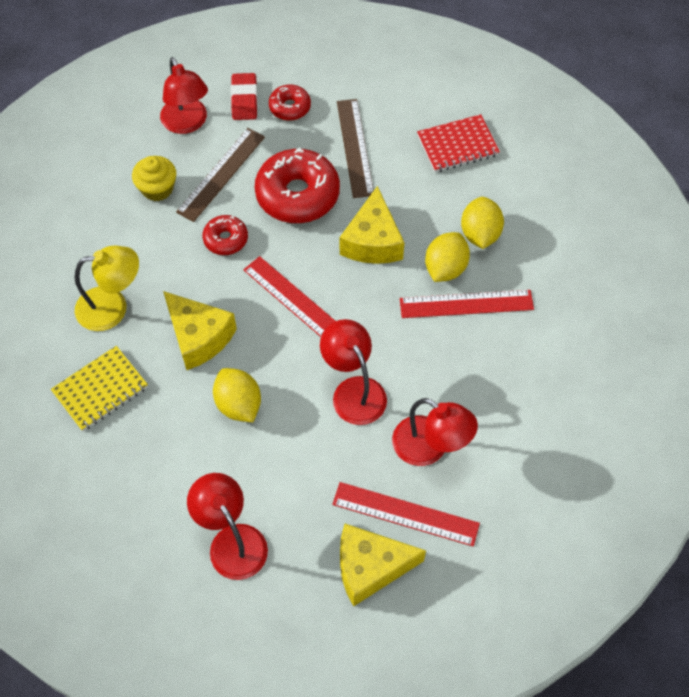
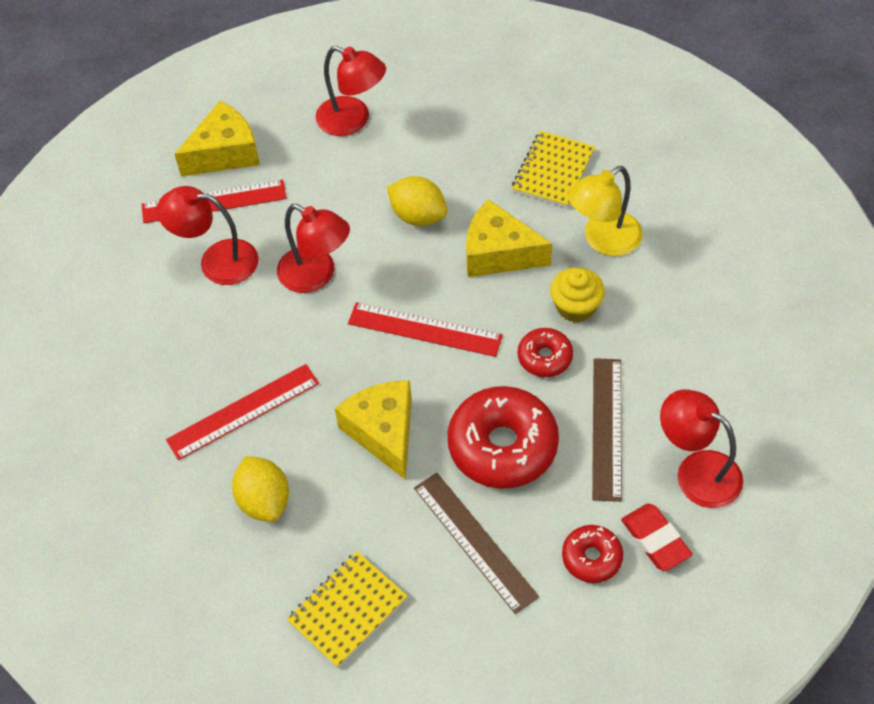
camera: 155 degrees right, 5 degrees down
(157, 188) = (663, 376): yellow cupcake -> yellow cupcake (576, 307)
(445, 268) = (285, 440): yellow lemon -> none
(457, 145) = (347, 610): red notebook -> yellow notebook

